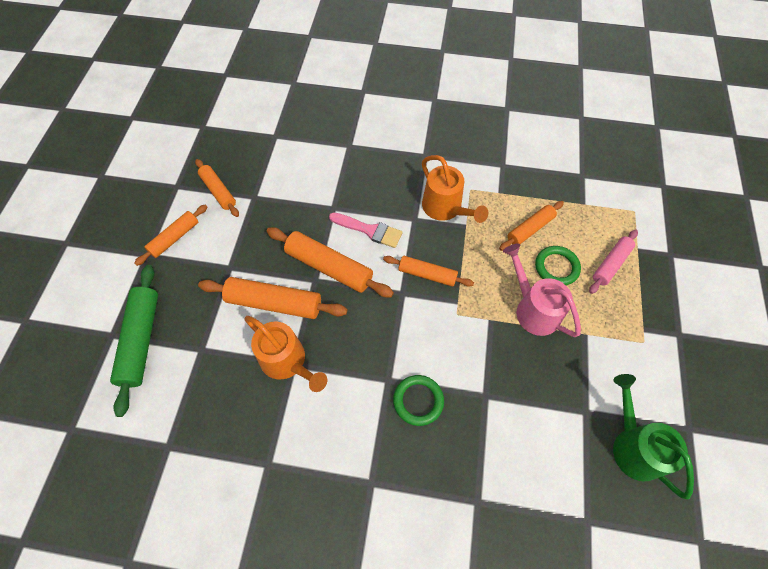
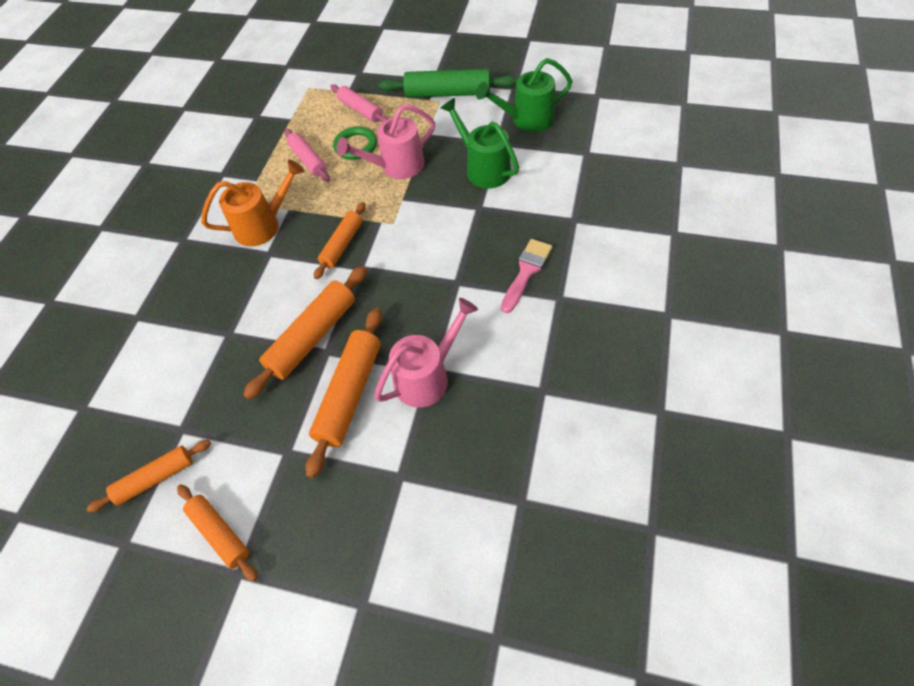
camera: 80 degrees left, 5 degrees down
(141, 340) = (377, 559): green rolling pin -> green rolling pin (448, 93)
(288, 362) = (428, 376): orange watering can -> pink watering can
(369, 230) = (272, 296): pink brush -> pink brush (526, 272)
(418, 401) = (480, 258): green ring -> none
(530, 229) = (308, 160): orange rolling pin -> pink rolling pin
(543, 397) = (483, 168): none -> green watering can

